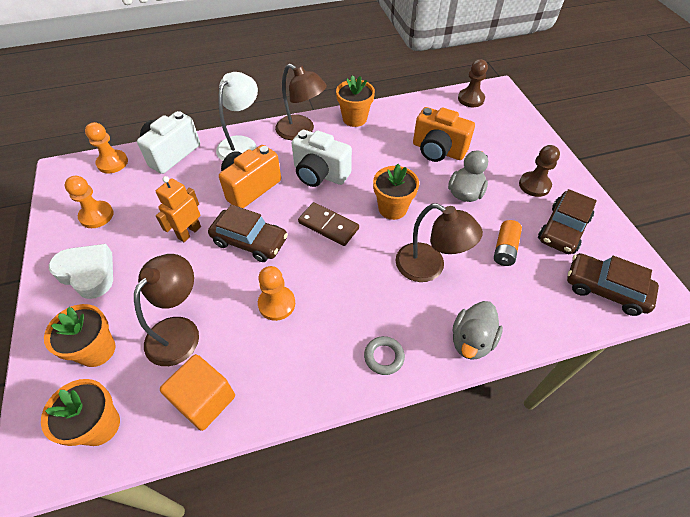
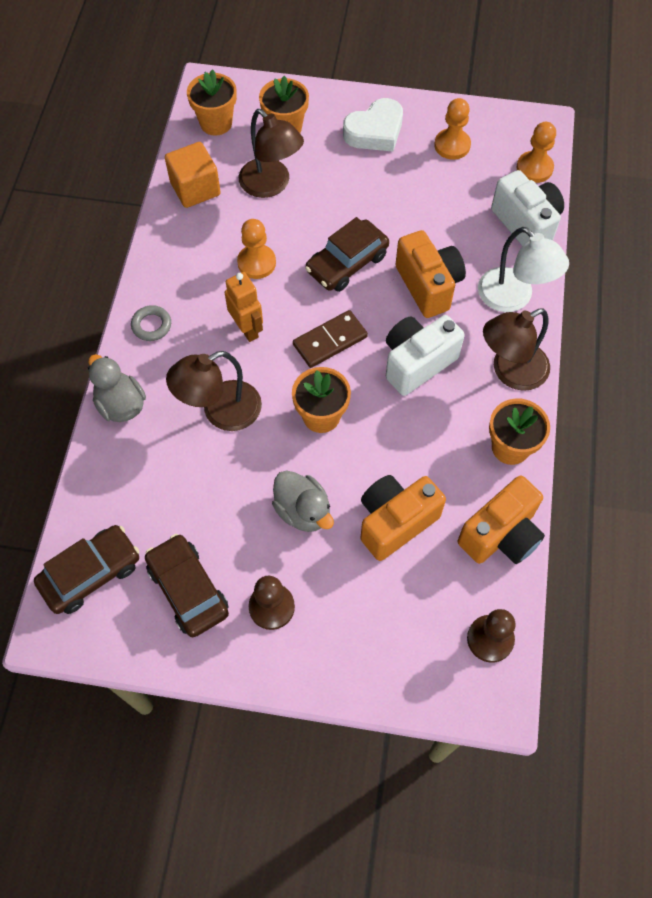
camera: 115 degrees right, 10 degrees up
(189, 232) = (387, 215): orange robot -> orange robot (247, 329)
(411, 109) = (501, 535): none -> orange camera
(505, 249) = (199, 503): orange battery -> none

